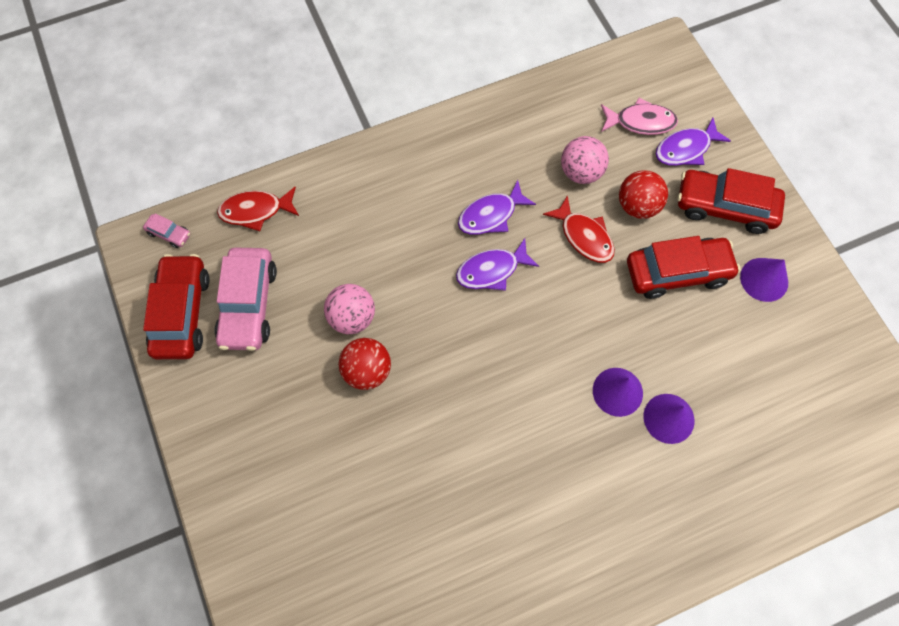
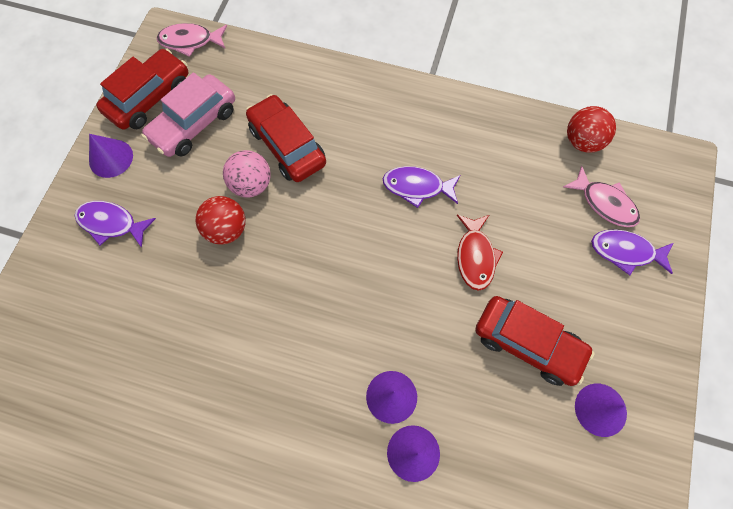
camera: 40 degrees right, 0 degrees up
(169, 233) = (190, 41): pink car -> pink fish
(200, 392) = (111, 158): none -> purple cone
(255, 211) = (257, 65): red fish -> none
(491, 270) = (380, 227): purple fish -> purple fish (111, 223)
(581, 172) = (518, 206): pink ball -> none
(637, 206) = (541, 266): red ball -> red ball (582, 141)
(724, 207) = (618, 323): red car -> red car (287, 146)

